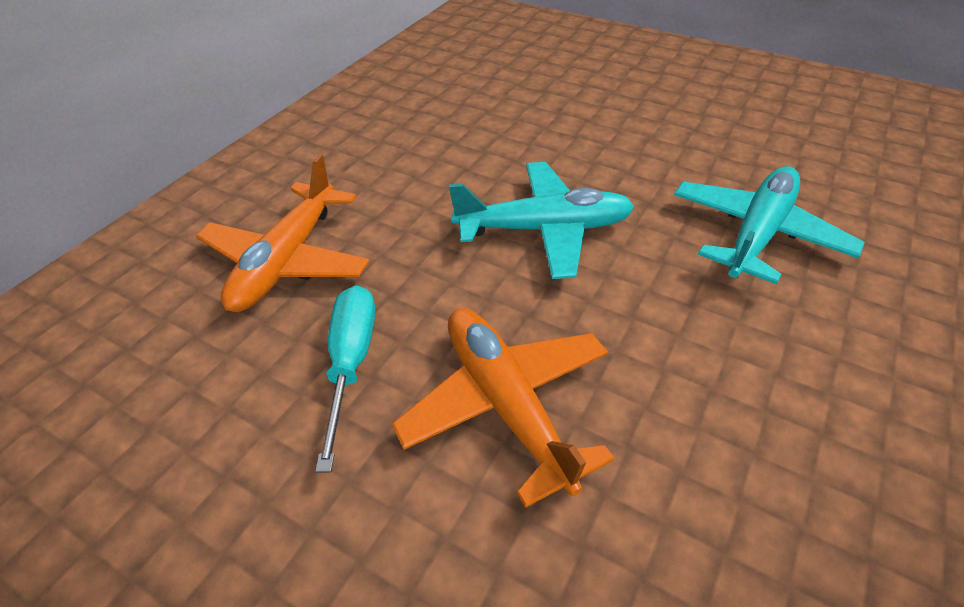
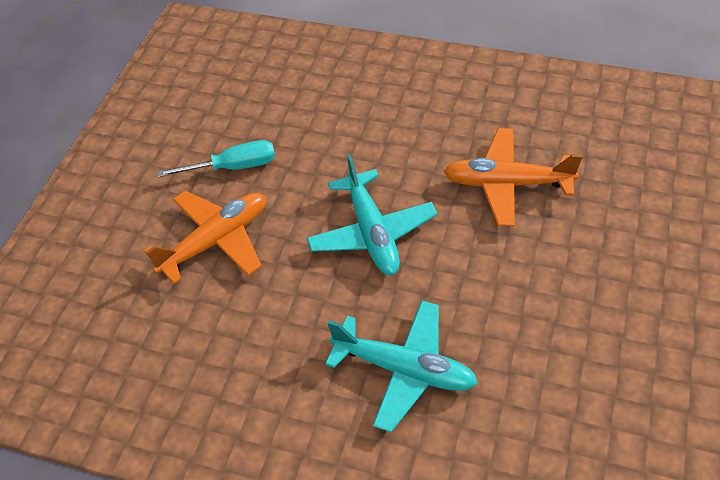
camera: 80 degrees right, 5 degrees up
(288, 260) = (307, 112): orange plane -> orange plane (507, 184)

